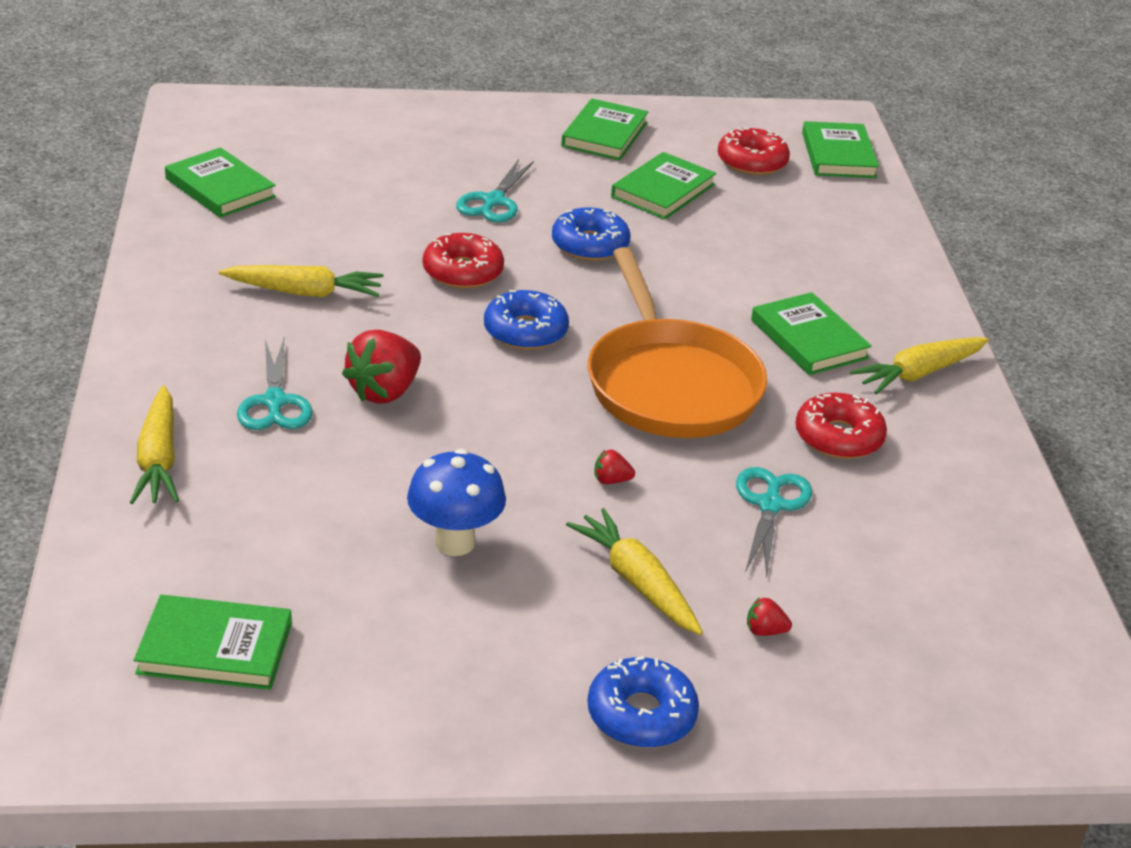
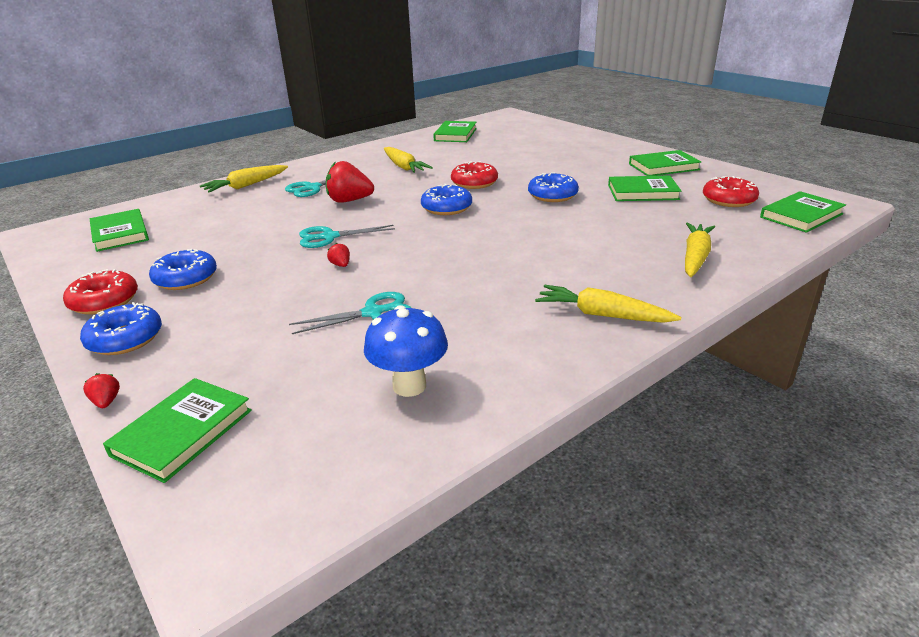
camera: 60 degrees right, 5 degrees down
(454, 542) = (243, 249): blue mushroom -> blue mushroom (409, 386)
(493, 201) = (547, 169): turquoise scissors -> turquoise scissors (329, 237)
(500, 620) = (186, 278): none -> blue donut
(636, 582) = (251, 300): yellow carrot -> yellow carrot (695, 257)
(670, 384) = (456, 250): orange pan -> none
(765, 631) = (237, 351): red strawberry -> red strawberry (106, 402)
(809, 339) = (573, 270): green book -> green book (182, 432)
(838, 437) = (479, 311): red donut -> red donut (104, 301)

